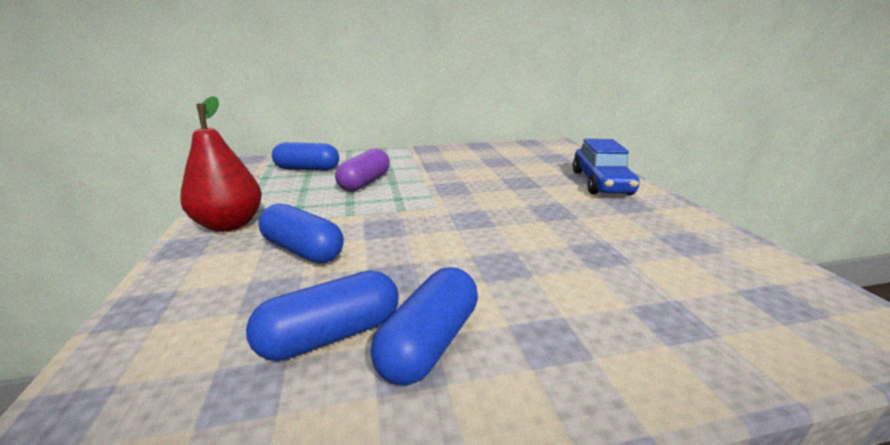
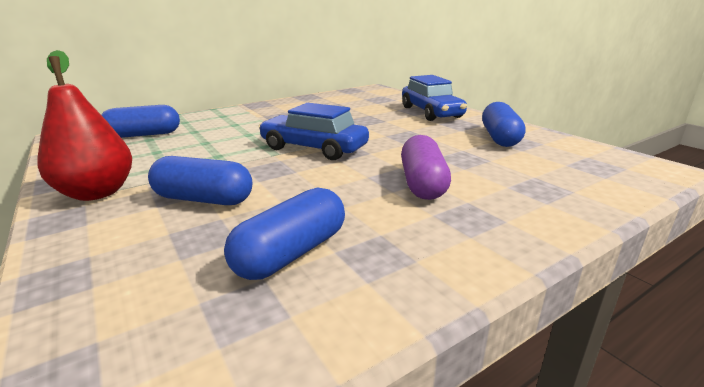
camera: 20 degrees left, 0 degrees up
(365, 182) = (219, 138): purple capsule -> purple capsule (422, 183)
(430, 343) = (382, 239): blue capsule -> blue capsule (500, 138)
(442, 209) = (313, 148): none -> blue car

